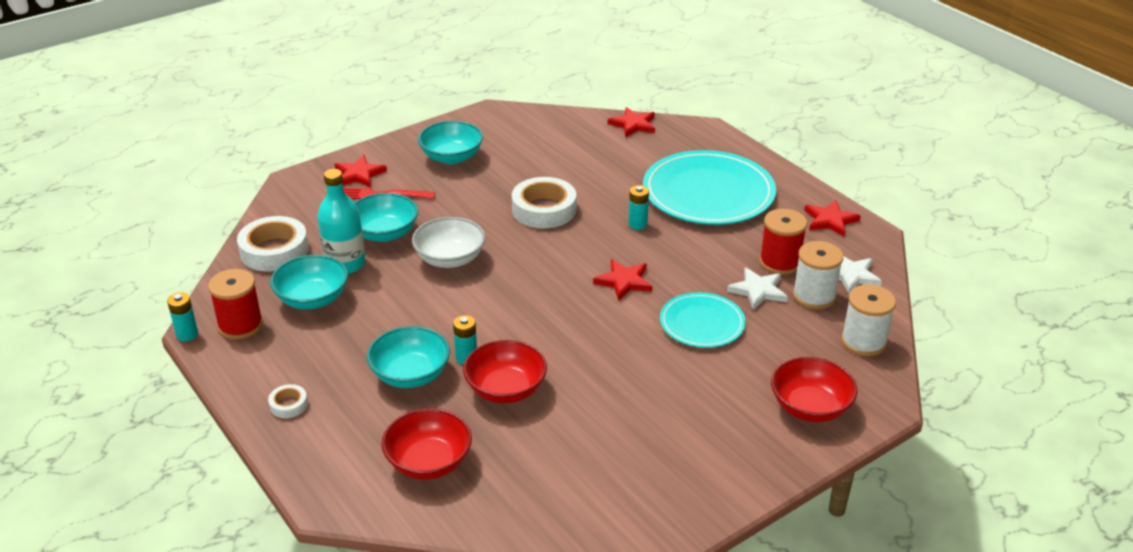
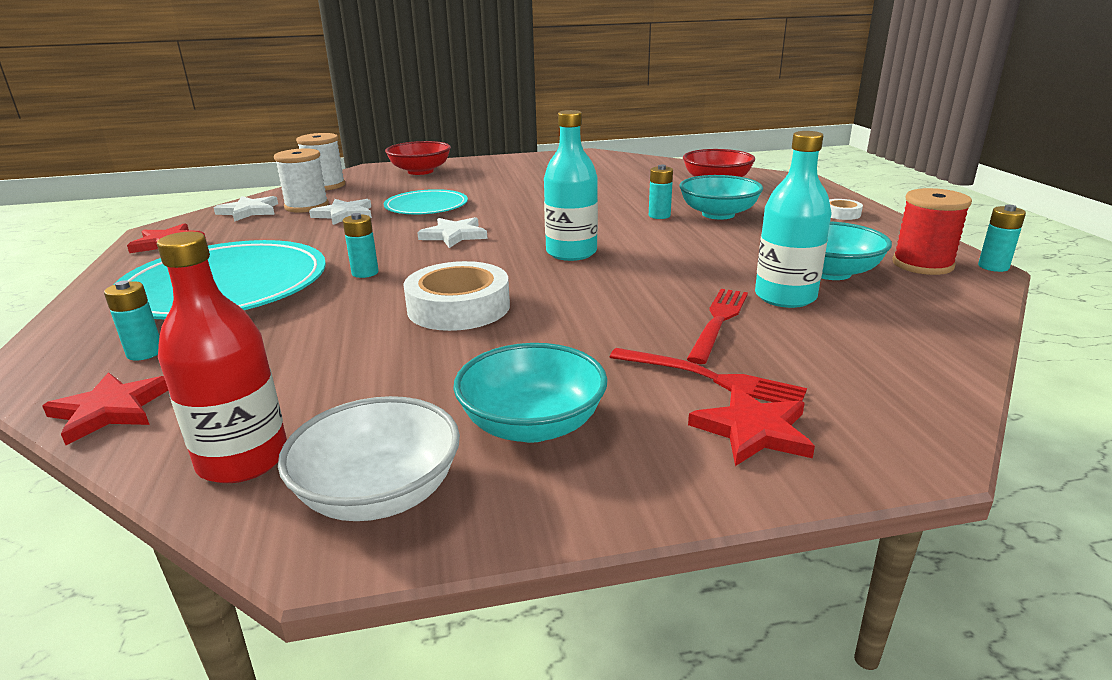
camera: 155 degrees left, 10 degrees down
(274, 251) = (907, 329): white tape -> none
(384, 233) = (718, 321): turquoise bowl -> red fork
(450, 259) = (634, 279): white bowl -> white bowl (379, 494)
(505, 389) = (635, 199): red bowl -> none
(512, 280) = (571, 253): none -> turquoise bottle
(551, 122) = (243, 459): none -> red bottle
(624, 281) = (454, 235): red star -> white star
(670, 147) = (145, 353): none -> turquoise battery
(780, 262) = (286, 226): red spool -> none

